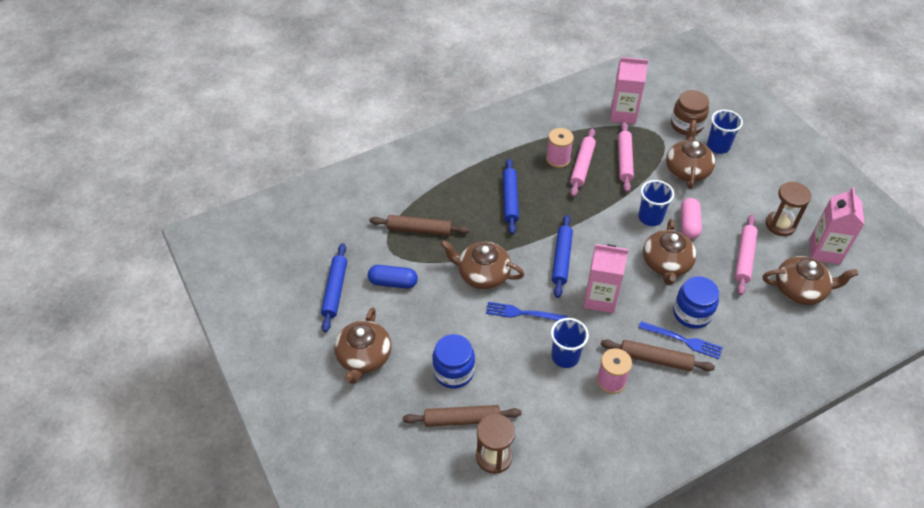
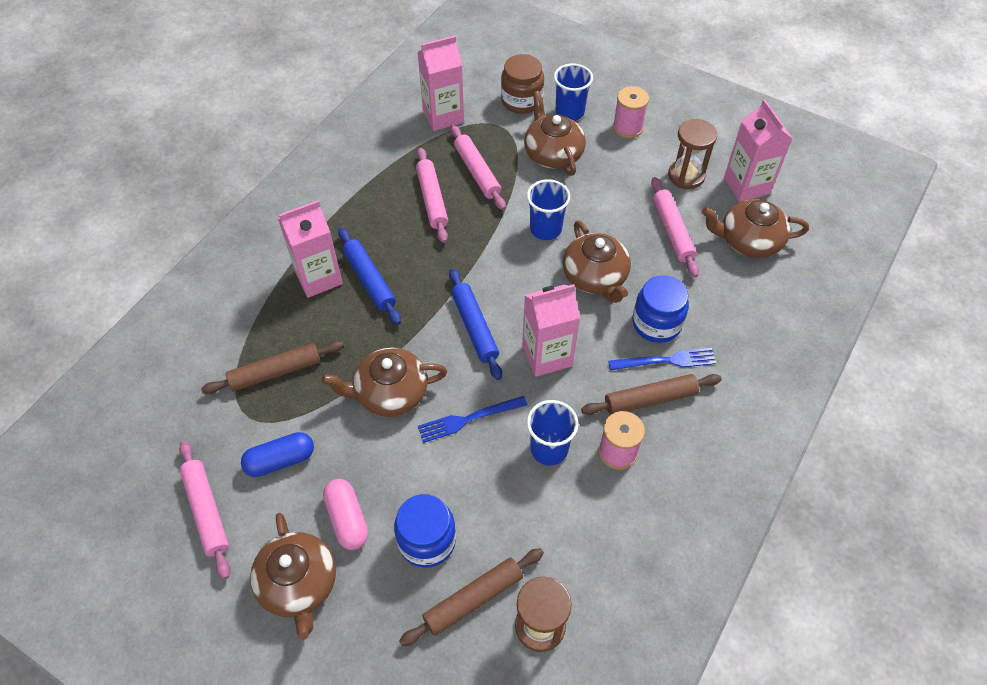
camera: 30 degrees left, 5 degrees up
(335, 290) = (207, 511): blue rolling pin -> pink rolling pin
(478, 184) = (318, 277): none -> pink carton
(558, 159) = (398, 203): pink spool -> pink spool (627, 127)
(689, 224) = (592, 218): pink capsule -> pink capsule (347, 519)
(800, 289) = (749, 241): brown teapot -> brown teapot turned 150 degrees counterclockwise

